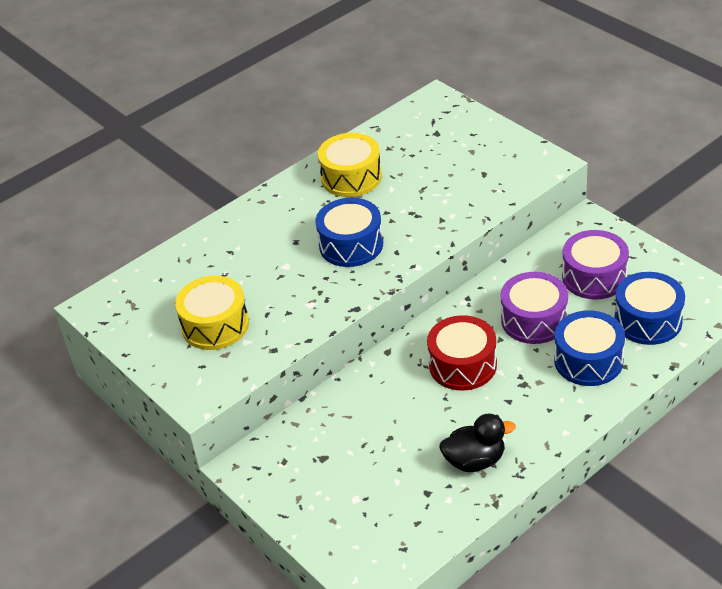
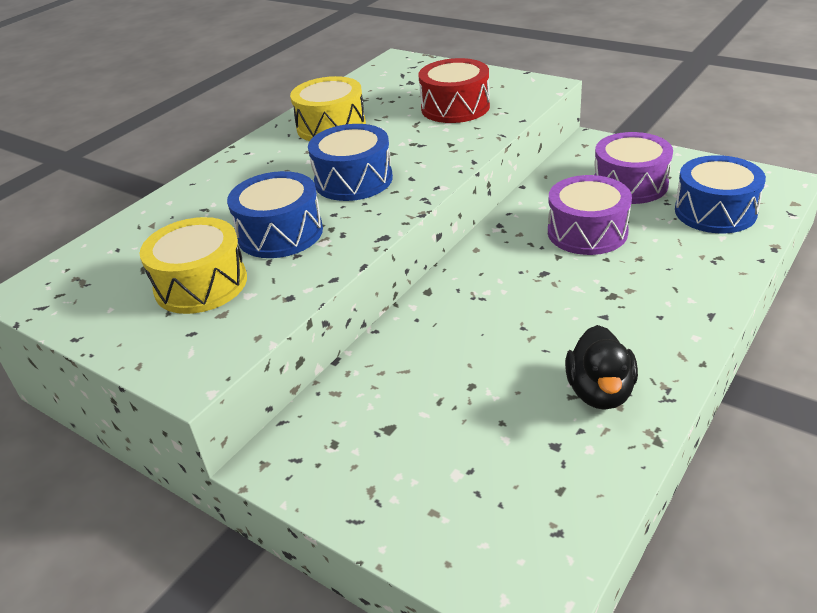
camera: 15 degrees left, 5 degrees down
(462, 365) = (527, 289): red drum -> red drum (455, 107)
(475, 461) = (600, 392): black duck -> black duck turned 120 degrees clockwise
(588, 360) = (674, 259): blue drum -> blue drum (280, 233)

